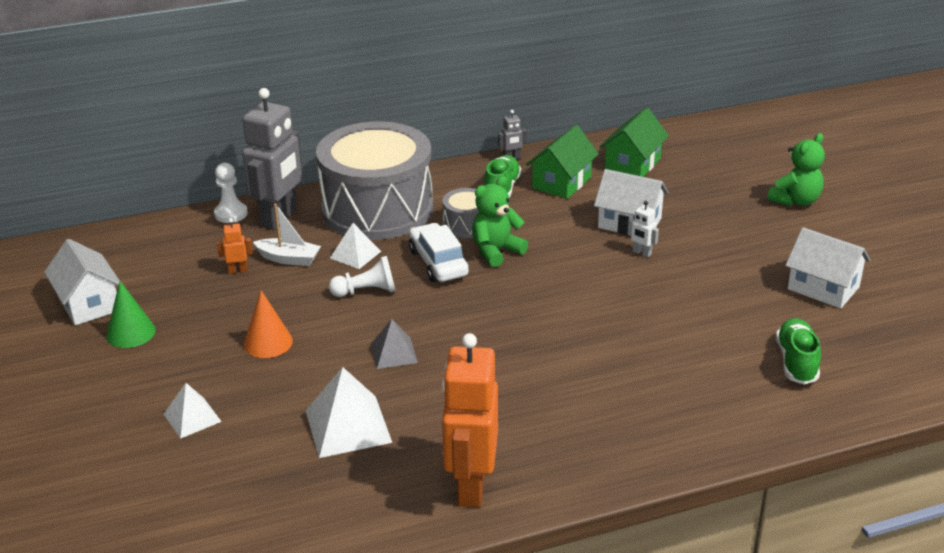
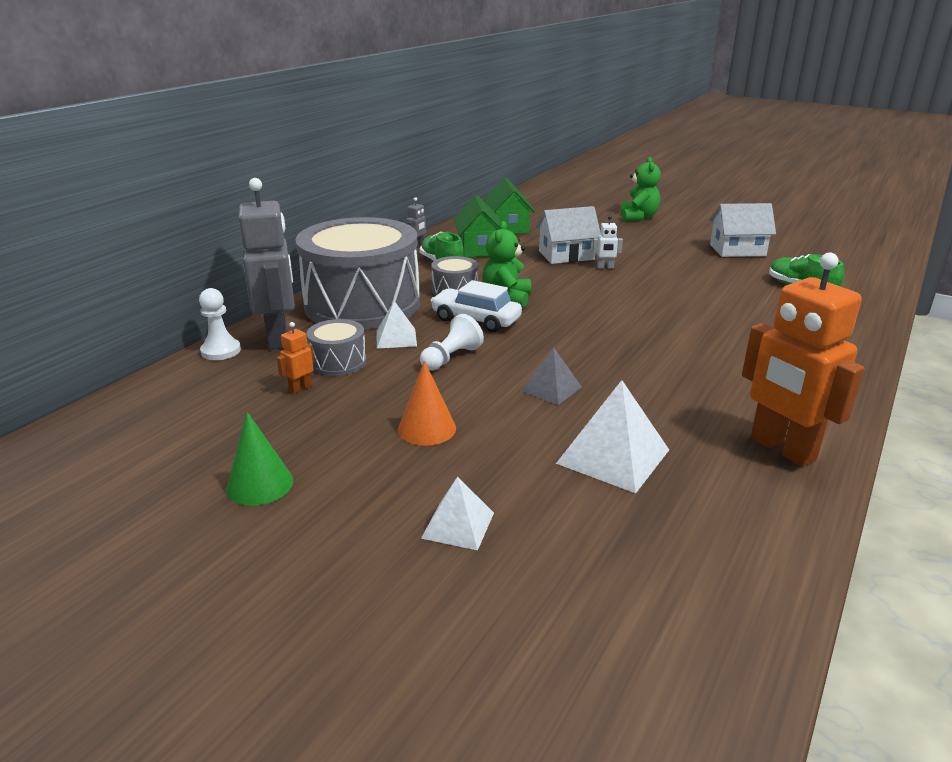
camera: 40 degrees left, 5 degrees down
(89, 304) = (162, 481): white house -> none
(289, 259) = (338, 362): white boat -> grey drum

